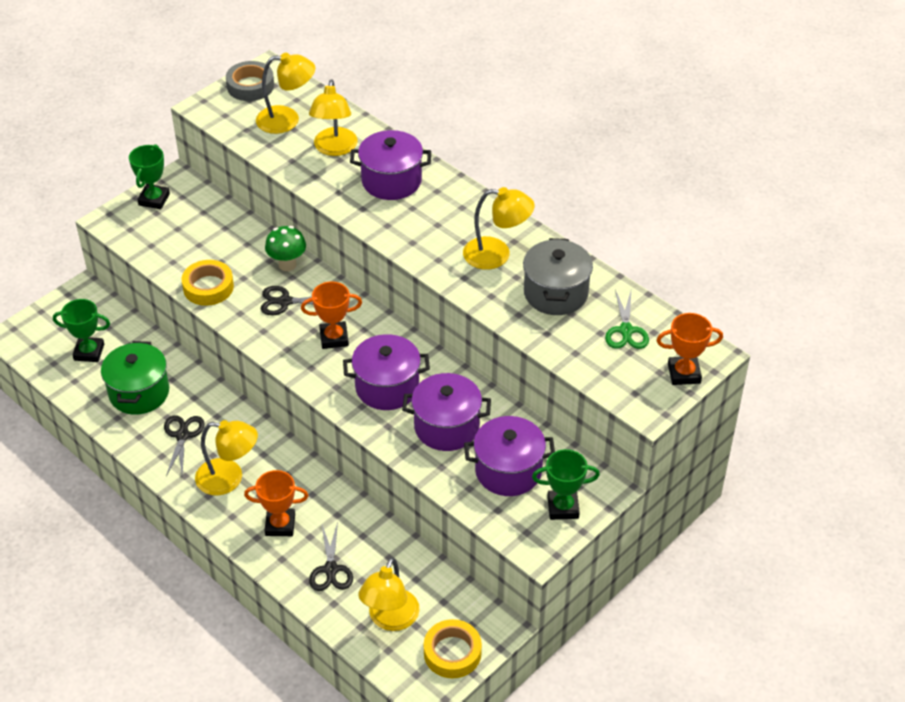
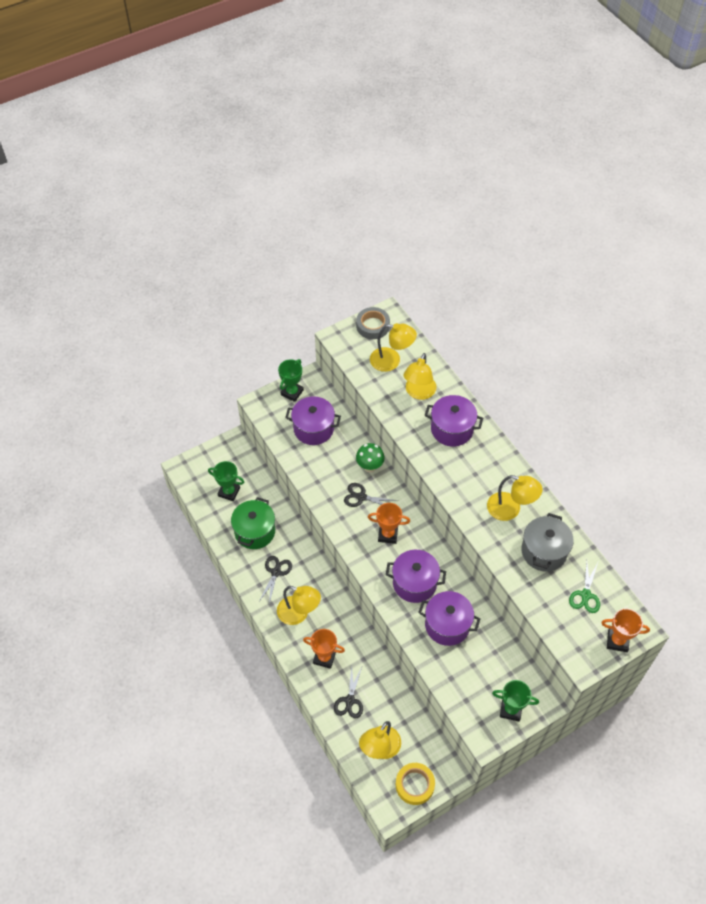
camera: 15 degrees right, 10 degrees up
(208, 287) = (313, 473): yellow tape -> none
(508, 471) = (481, 671): purple pot -> purple pot (313, 429)

